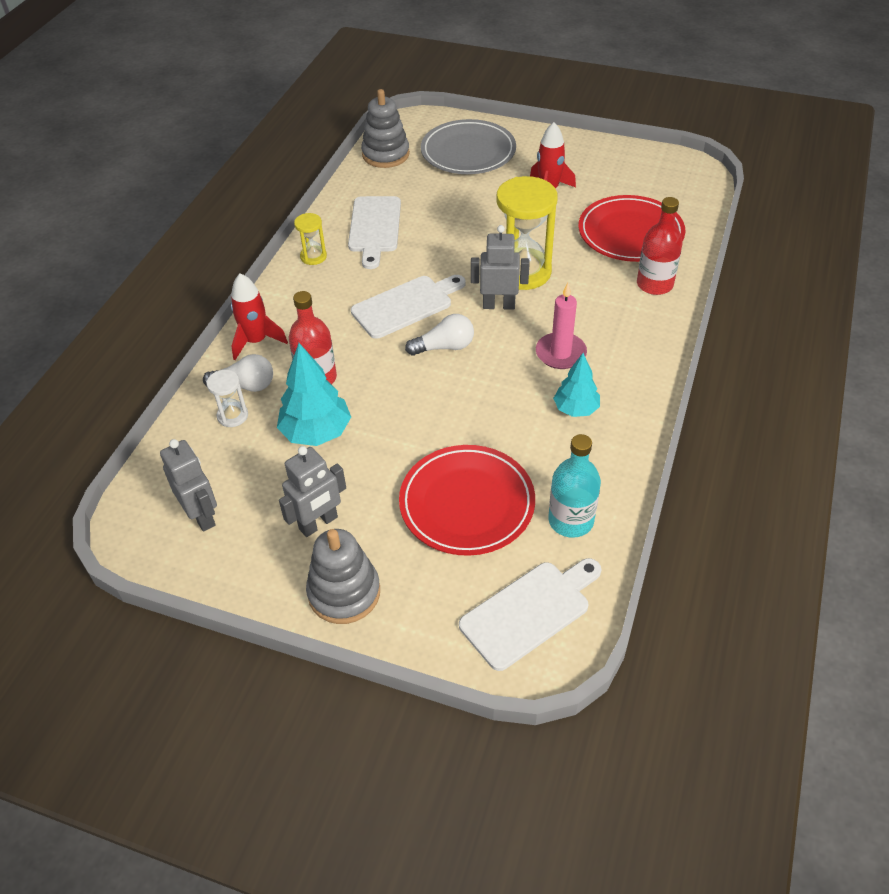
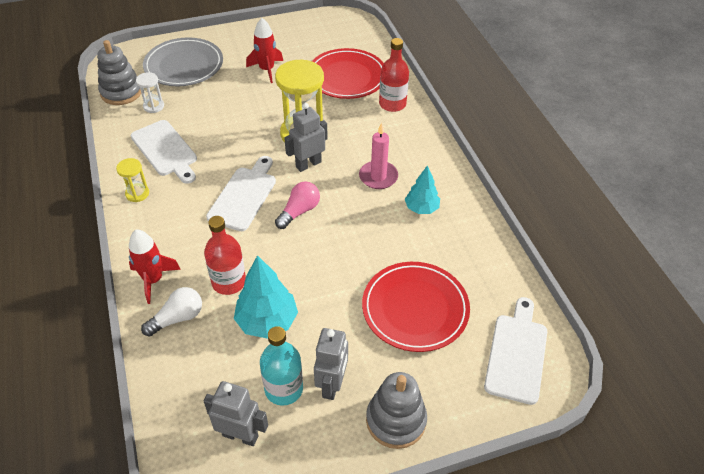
camera: 40 degrees left, 0 degrees up
(232, 416) = (190, 346): white hourglass -> white hourglass (153, 106)
(444, 347) = (299, 211): white light bulb -> pink light bulb
(570, 520) = (485, 281): turquoise bottle -> turquoise bottle (284, 389)

